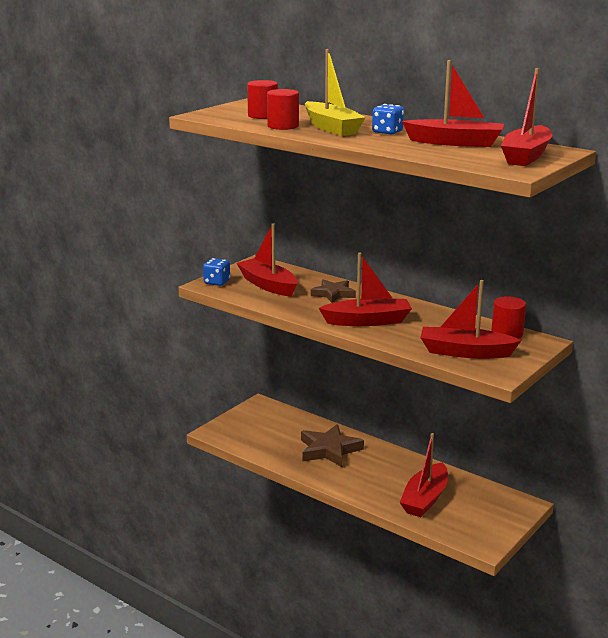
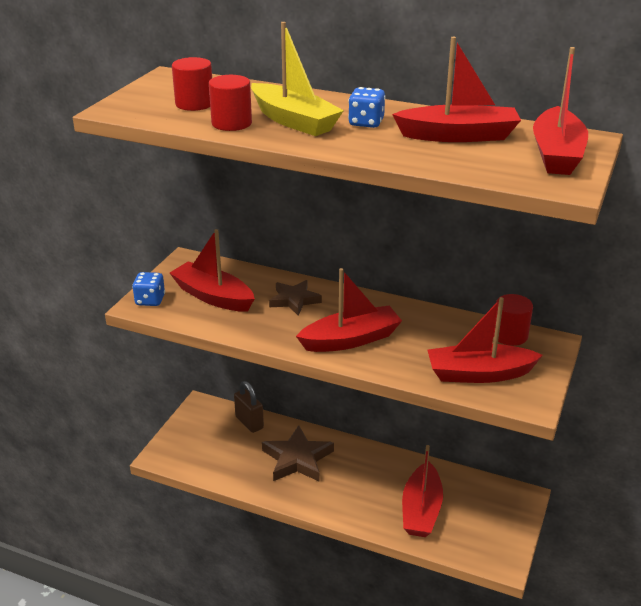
camera: 15 degrees left, 10 degrees up
(297, 420) = (249, 422): none -> brown padlock

